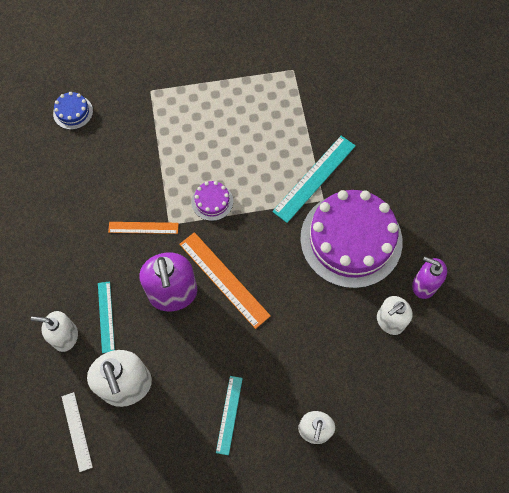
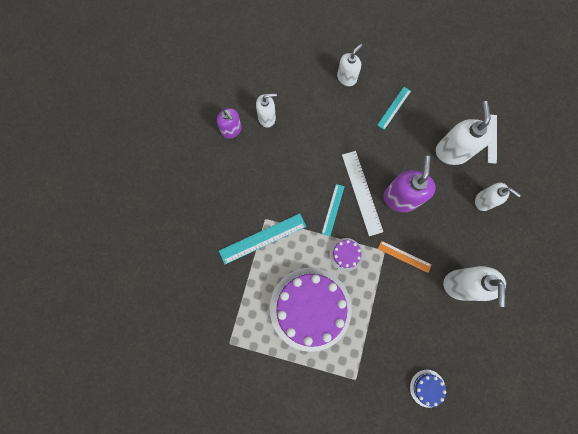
camera: 155 degrees left, 10 degrees up
(66, 224) = (461, 285): none -> white soap dispenser
(106, 316) = (452, 202): turquoise ruler -> turquoise ruler (333, 209)
(224, 279) = (361, 192): orange ruler -> white ruler
(351, 239) = (261, 181): purple cake -> purple cake (310, 308)

